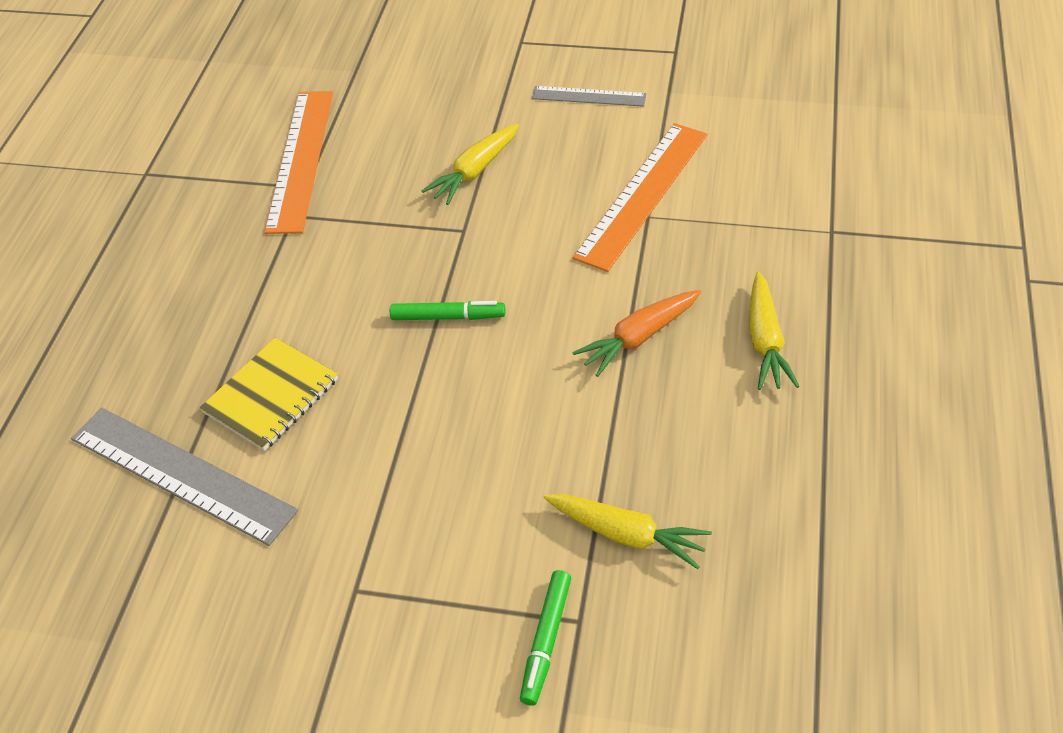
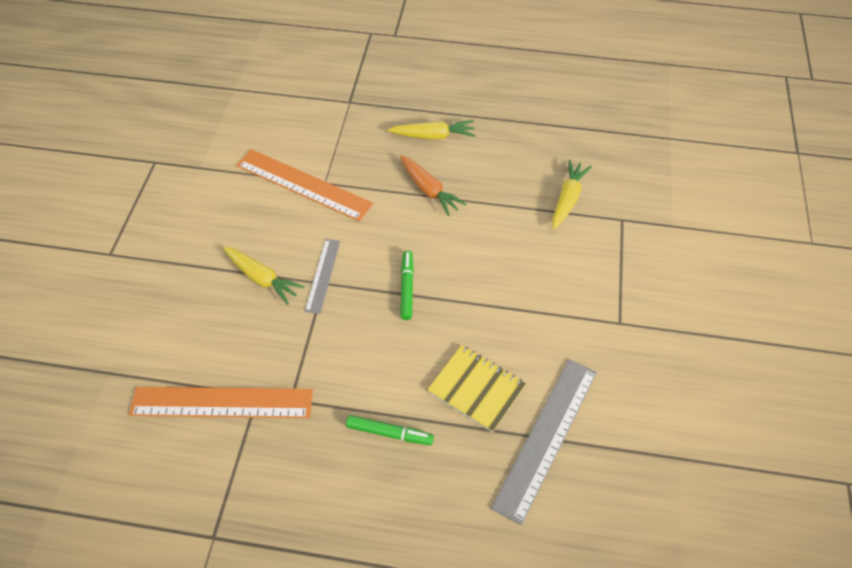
camera: 95 degrees left, 5 degrees up
(546, 640) = (635, 233): green marker -> green marker (389, 433)
(588, 96) = (192, 211): grey ruler -> grey ruler (322, 275)

